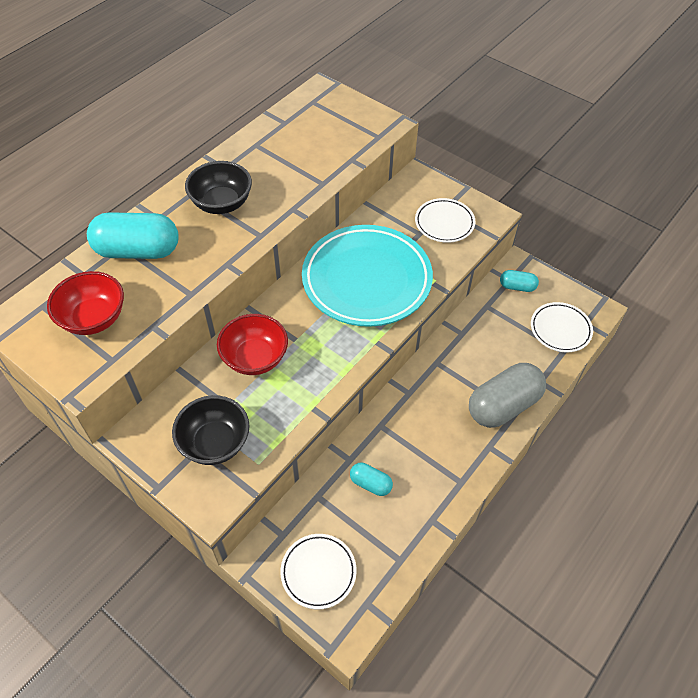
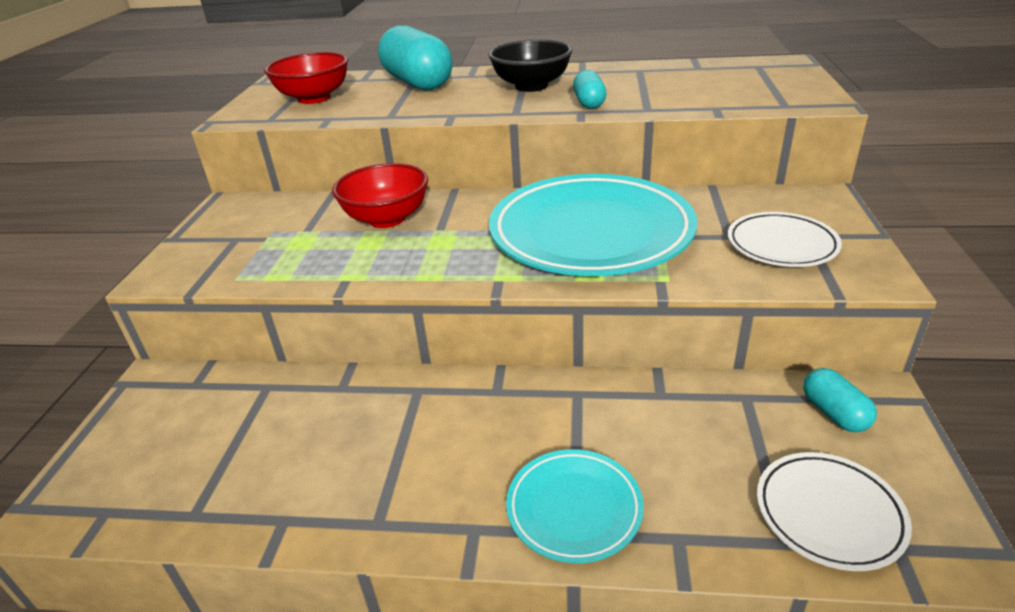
camera: 60 degrees right, 20 degrees down
(215, 443) = (249, 244): black bowl -> none
(318, 572) = (146, 439): white plate -> none
(370, 484) = (313, 424): turquoise capsule -> turquoise capsule (589, 103)
(503, 405) = (574, 508): grey capsule -> turquoise plate

